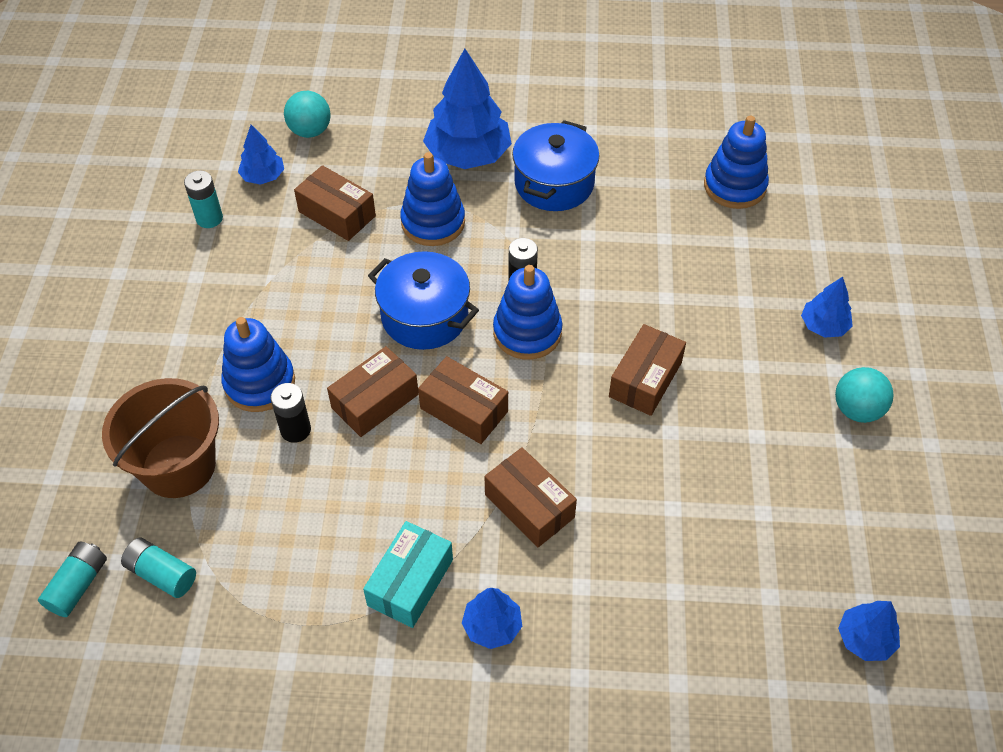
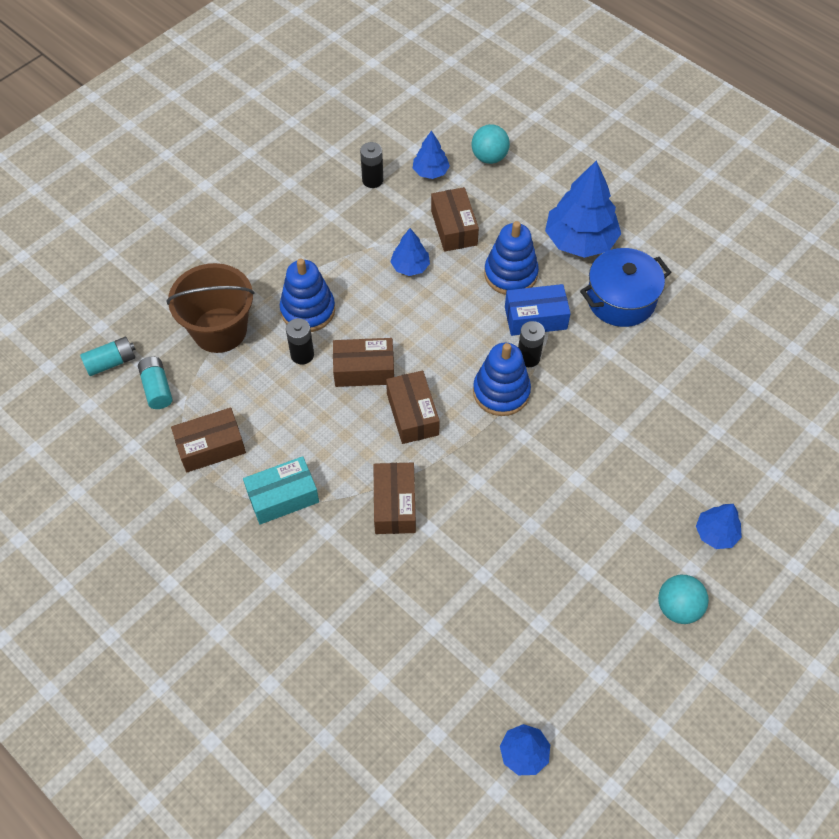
camera: 40 degrees right, 5 degrees up
(209, 218) = (372, 180): turquoise battery -> black battery
(425, 316) = (445, 335): blue pot -> none
(492, 626) = (304, 559): blue tree -> blue tree (410, 266)
(494, 246) = (535, 318): none -> blue box
(645, 379) = (549, 479): brown box -> brown box (211, 447)
(734, 186) = (754, 388): blue stacking toy -> none

